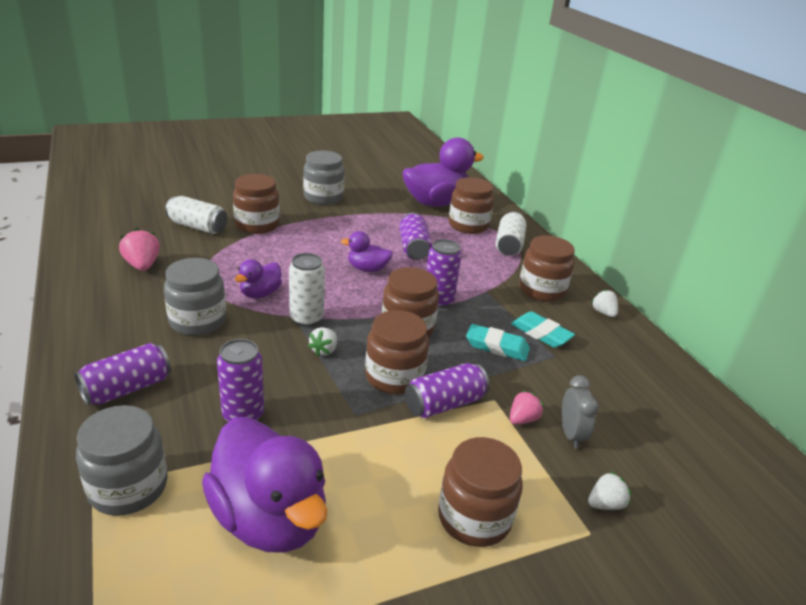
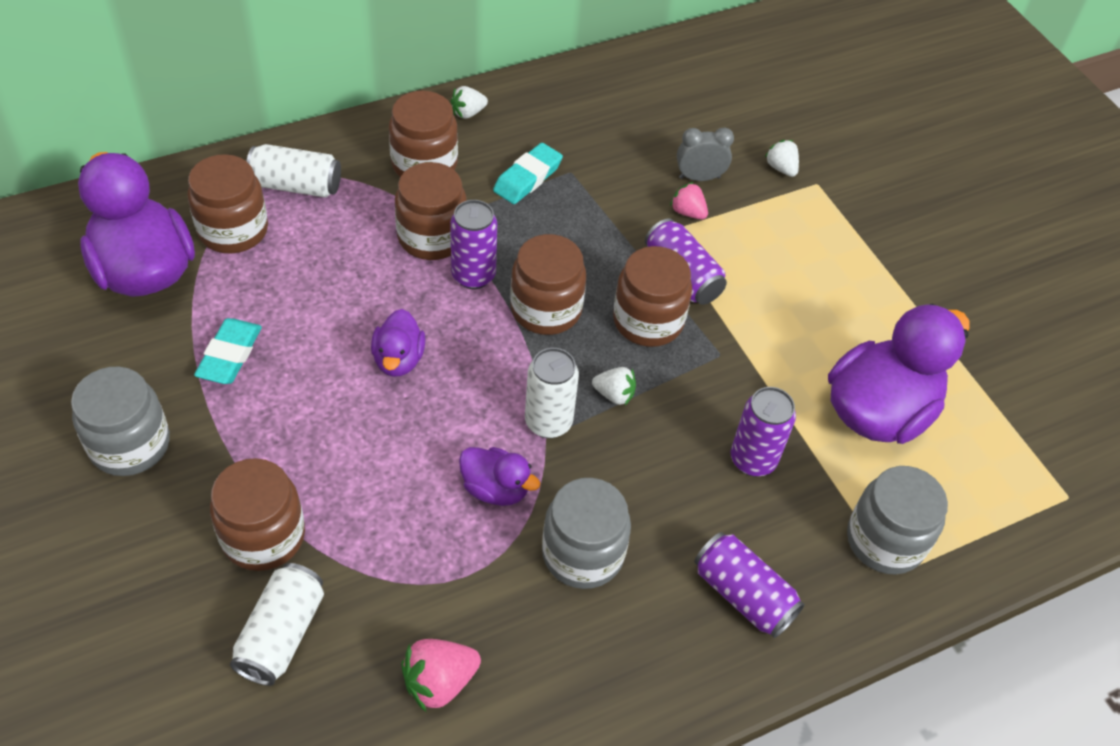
camera: 95 degrees left, 20 degrees up
(413, 248) = (322, 302): purple can -> none
(474, 517) = (827, 259): brown jar -> brown jar (432, 237)
(497, 346) = (565, 222): turquoise eraser -> turquoise eraser (229, 355)

